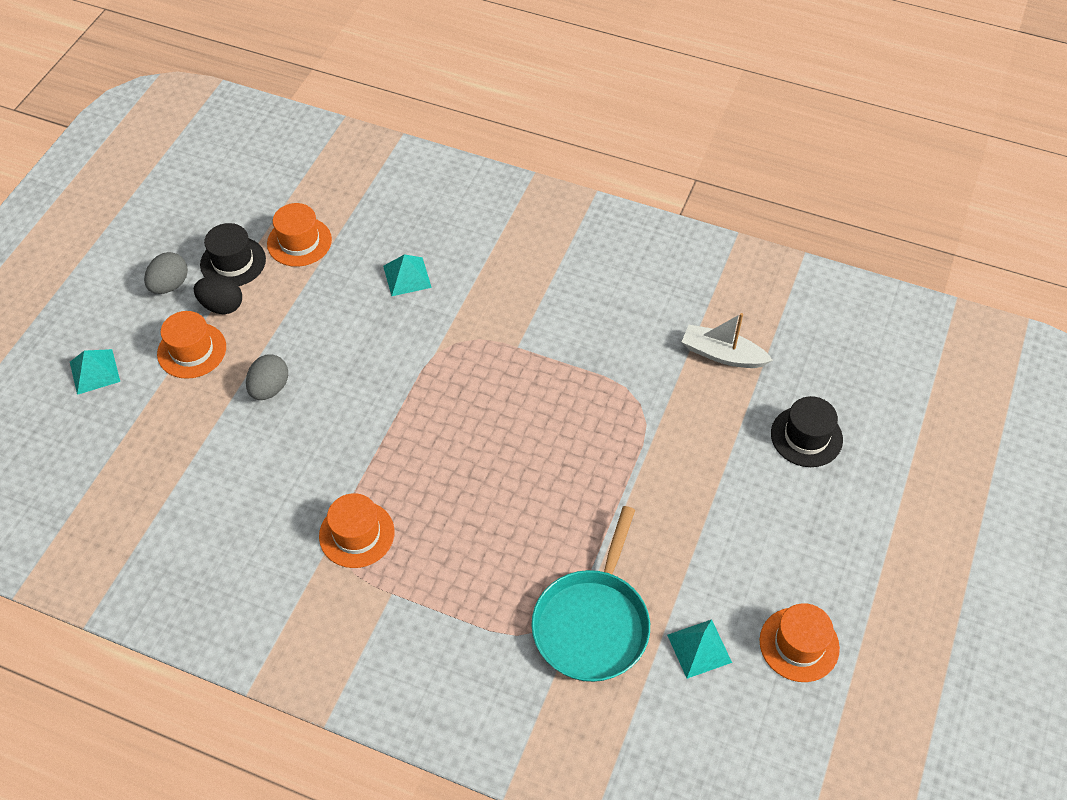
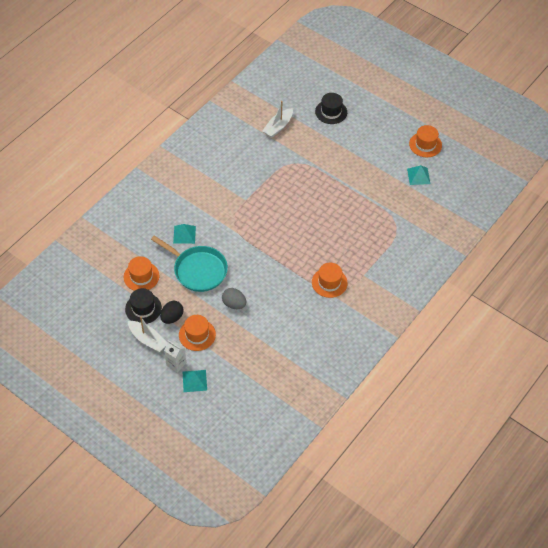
camera: 75 degrees left, 0 degrees up
(126, 336) = (176, 364): none -> white carton
(170, 285) = (148, 339): grey egg -> white boat
(592, 624) = (398, 208): turquoise pan -> turquoise pan (198, 270)

